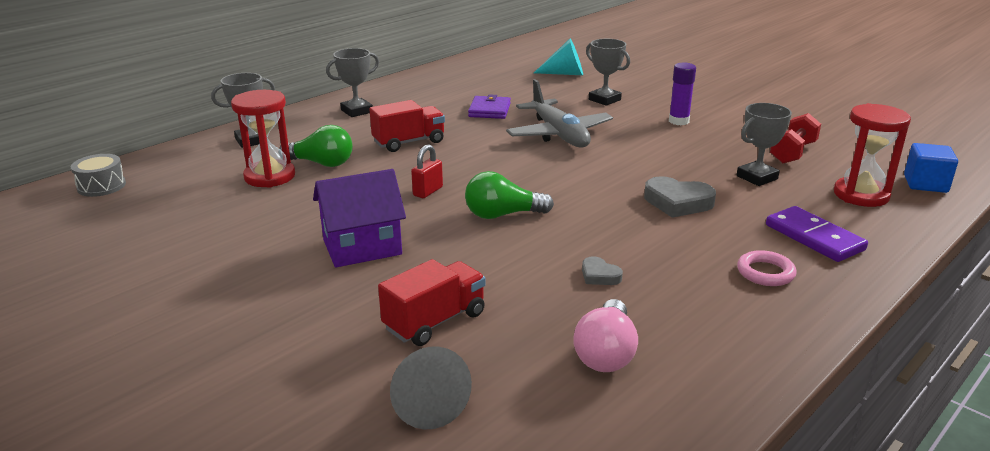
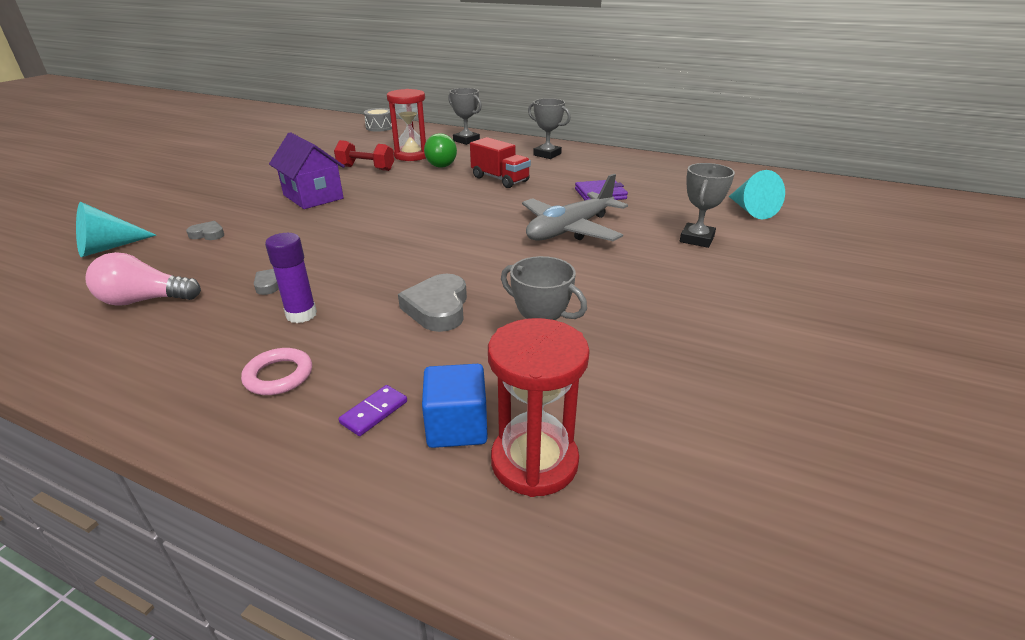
camera: 70 degrees right, 5 degrees up
(426, 403) = (108, 248): grey cone -> turquoise cone
(428, 191) = (410, 200): red padlock -> none
(435, 321) = (208, 234): red truck -> grey heart
(503, 215) = (378, 231): green light bulb -> none
(678, 121) = (680, 289): purple glue stick -> purple glue stick (301, 314)
(793, 153) = (653, 387): red dumbbell -> red dumbbell (366, 168)
(814, 237) = (374, 412): purple domino -> purple domino, size x0.52
(925, 184) = (635, 557): blue cube -> blue cube (457, 426)

